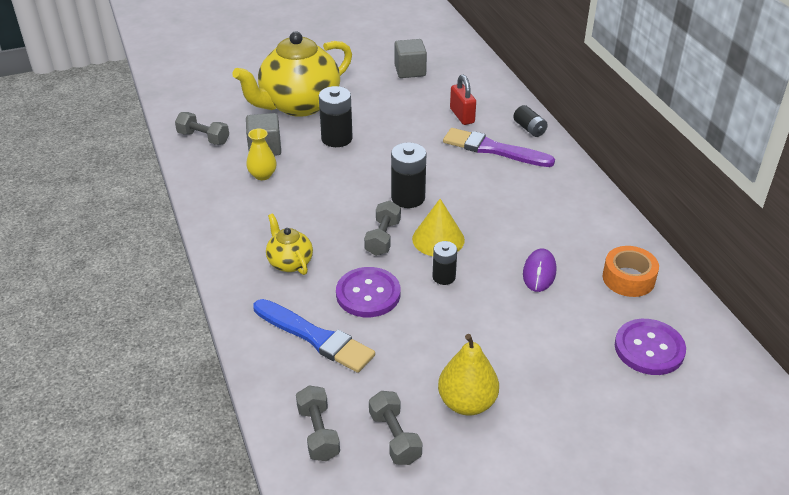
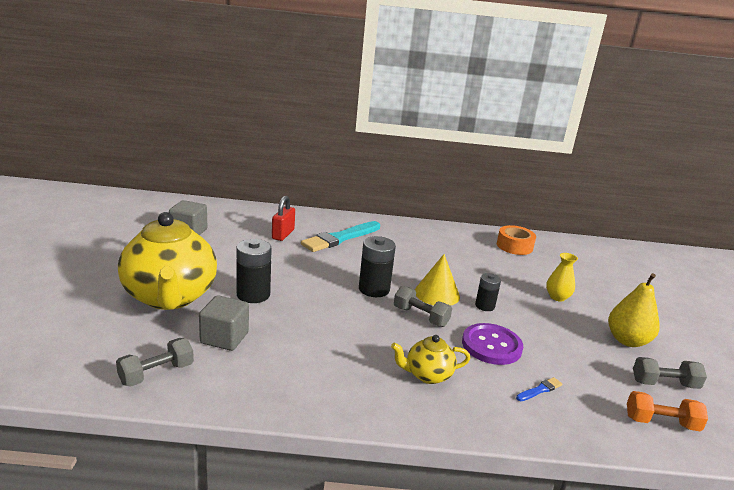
camera: 70 degrees left, 15 degrees down
(262, 175) = (272, 352): yellow vase -> yellow vase (557, 297)
(315, 337) = (540, 390): blue brush -> blue brush, size x0.42
(318, 433) = (661, 422): grey dumbbell -> orange dumbbell
(462, 116) = (283, 234): red padlock -> red padlock turned 75 degrees counterclockwise
(493, 149) = (340, 238): purple brush -> turquoise brush
(529, 129) = (327, 219): black battery -> none
(539, 272) = (496, 270): purple mouse -> none
(649, 348) = (582, 263): purple button -> none

